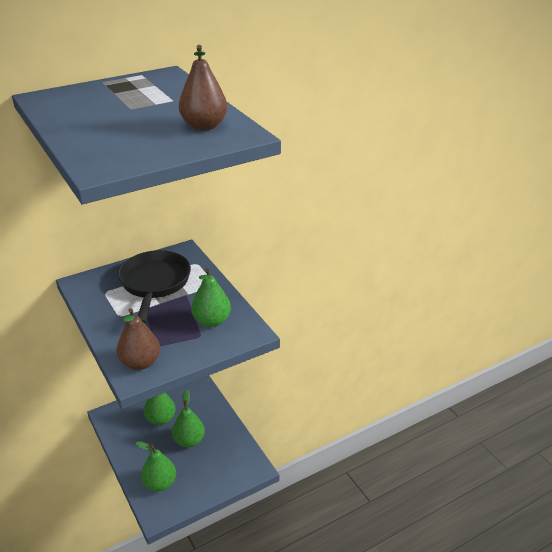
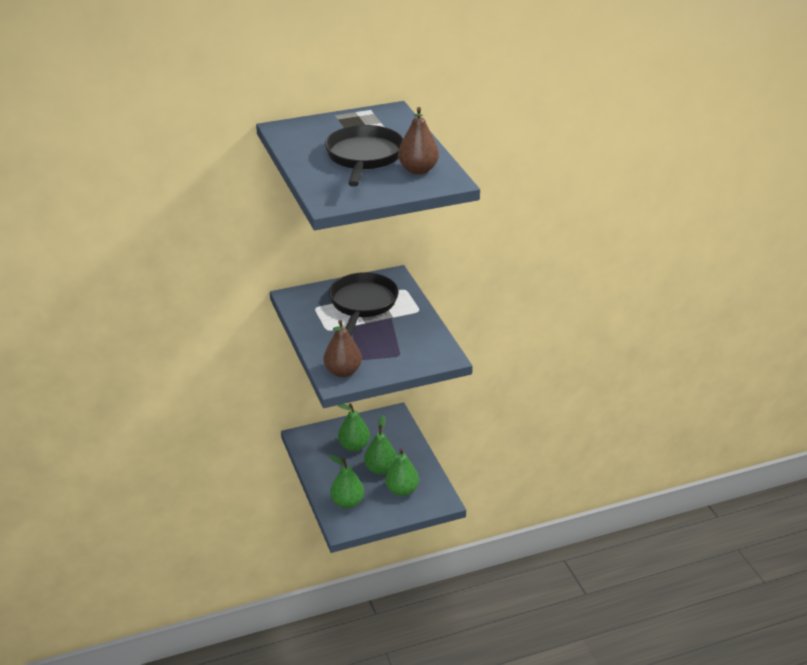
camera: 10 degrees right, 0 degrees up
(138, 118) = (364, 157): none -> black pan
(211, 321) = (411, 343): green pear -> green pear (402, 490)

